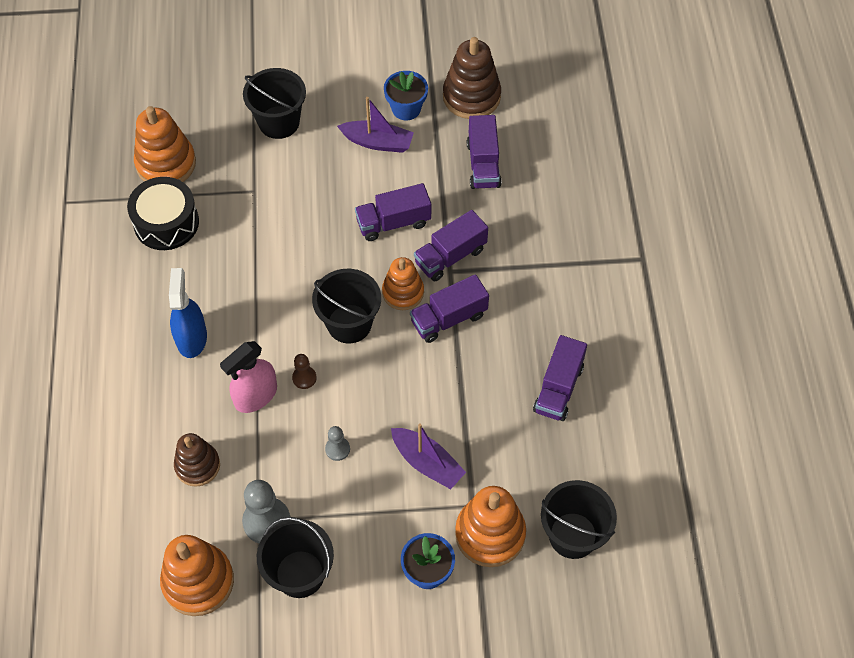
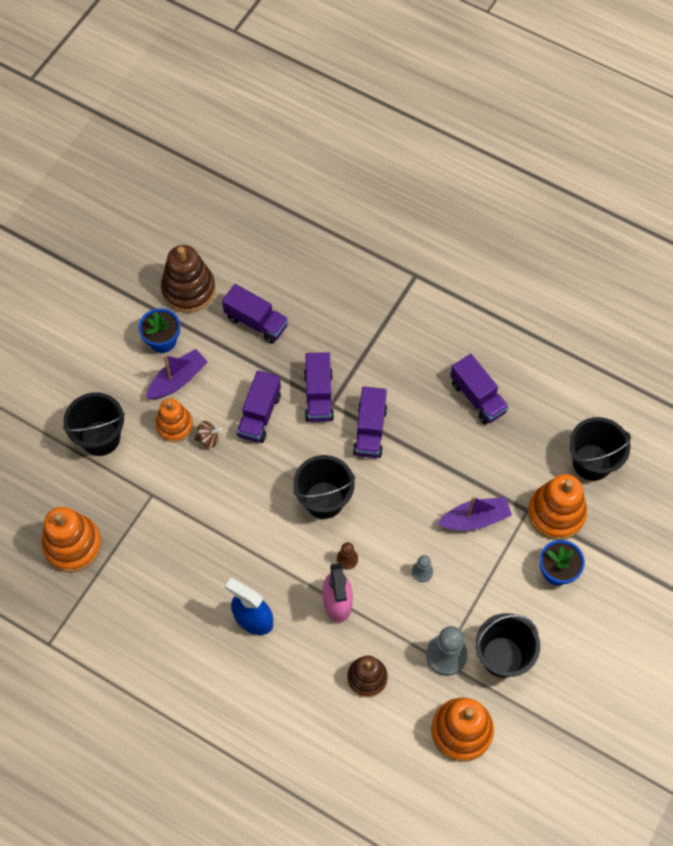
camera: 55 degrees left, 5 degrees up
(166, 223) = (131, 577): black drum -> none
(339, 198) = (208, 438): none -> brown spinning top
(403, 292) = (325, 447): orange stacking toy -> orange stacking toy (174, 425)

